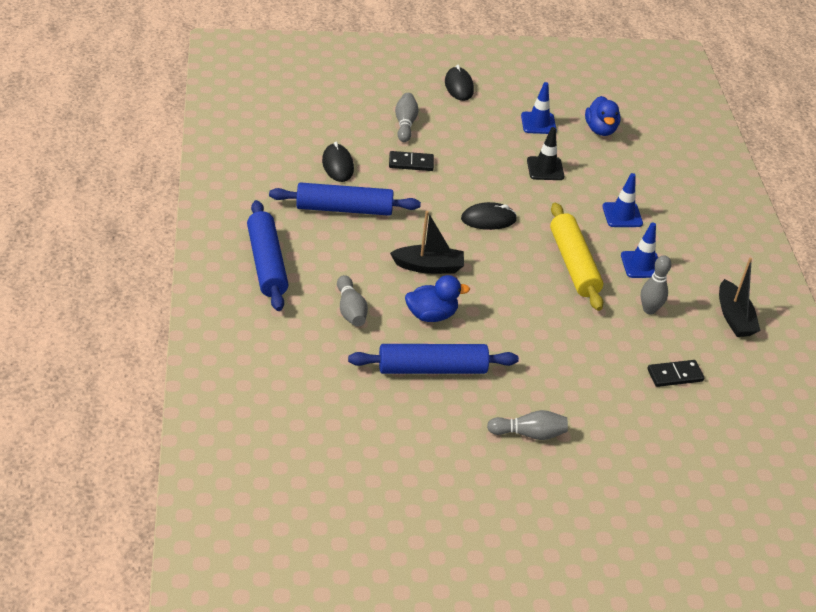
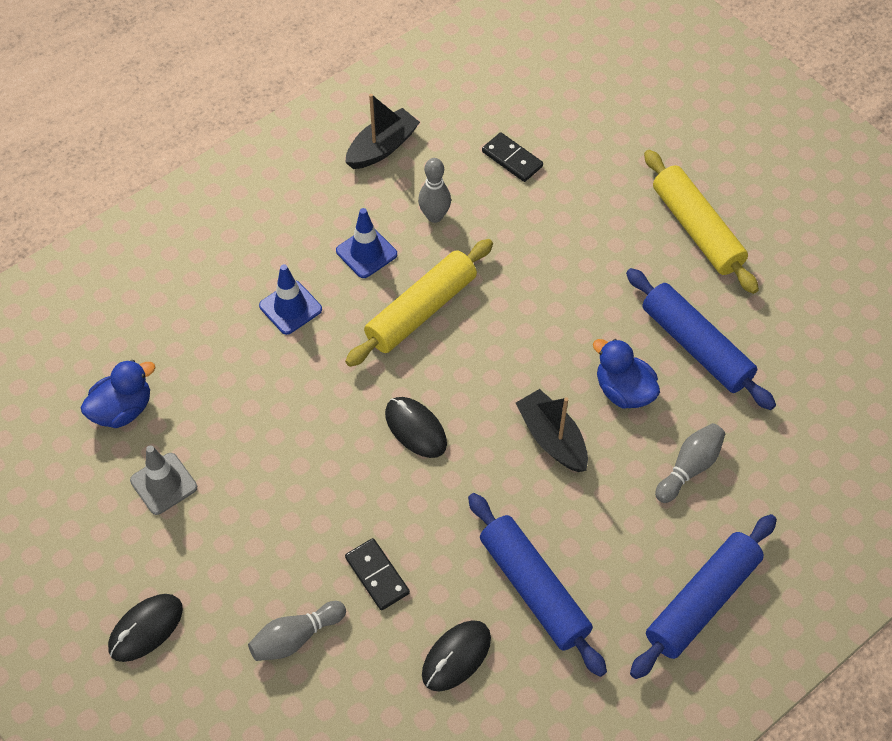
camera: 120 degrees left, 15 degrees up
(529, 433) = (697, 229): grey bowling pin -> yellow rolling pin
(538, 123) = (164, 484): blue traffic cone -> grey traffic cone
(545, 169) = (262, 425): black traffic cone -> none

